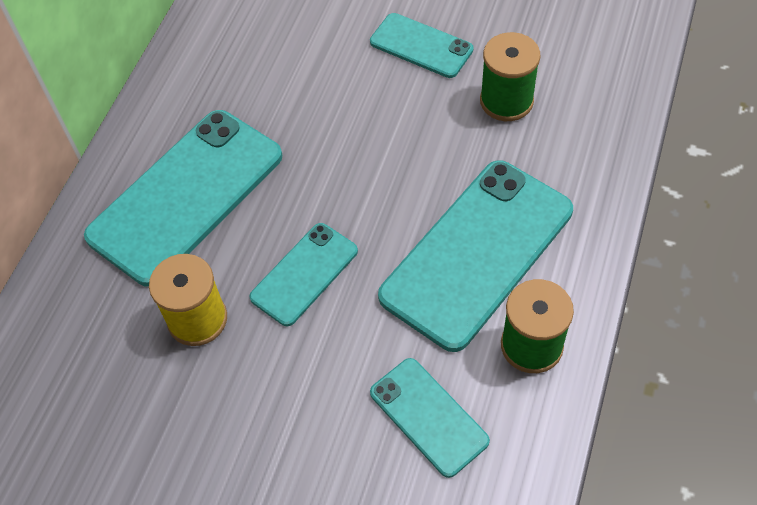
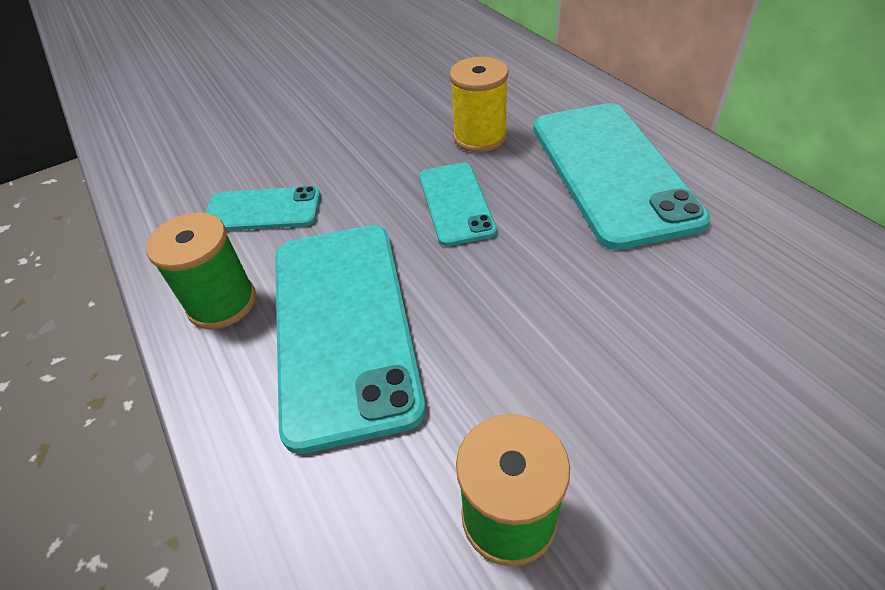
camera: 130 degrees right, 10 degrees down
(421, 46) = (703, 484): turquoise phone -> none

